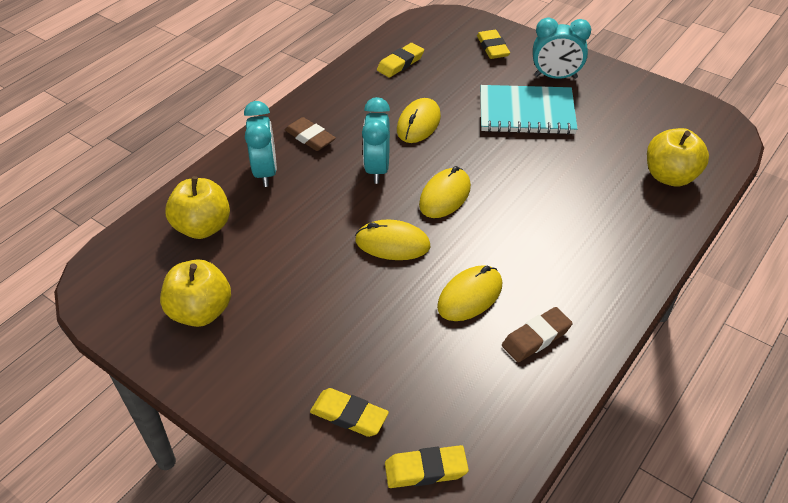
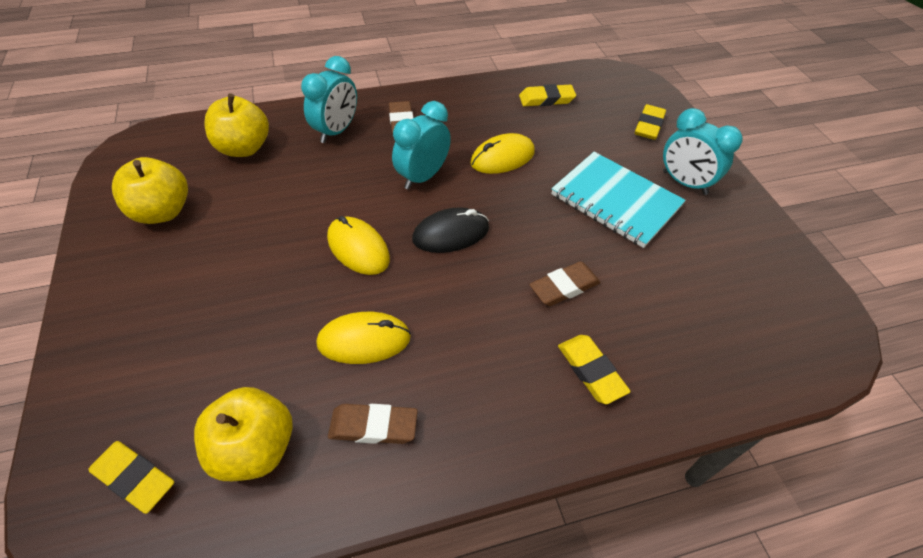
camera: 35 degrees right, 5 degrees up
(349, 415) = (145, 376): yellow eraser -> yellow eraser (591, 371)
(445, 196) = (451, 234): yellow mouse -> black mouse
(554, 186) = (564, 287): none -> brown eraser
(670, 176) = (704, 354): yellow apple -> yellow apple (255, 448)

